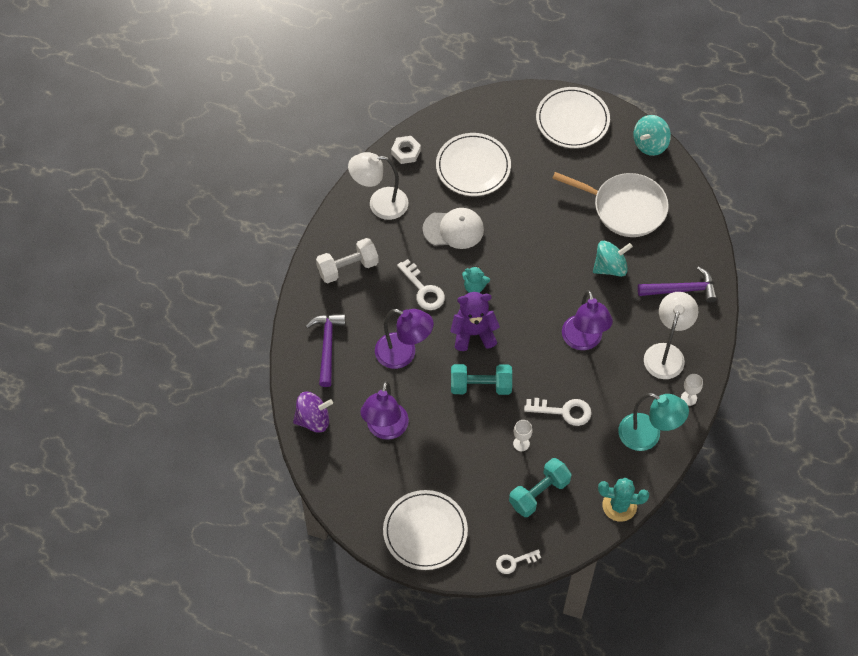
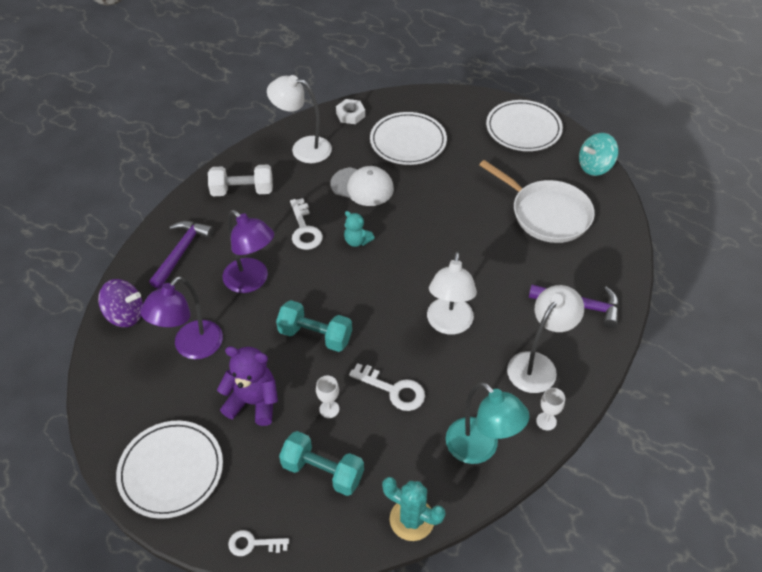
camera: 20 degrees right, 10 degrees down
(473, 333) = (334, 283): purple teddy bear -> purple teddy bear (253, 402)
(539, 493) = (322, 471): turquoise dumbbell -> turquoise dumbbell turned 45 degrees clockwise
(584, 341) = (449, 324): purple lamp -> white lamp
(610, 267) = (508, 262): turquoise spinning top -> none

